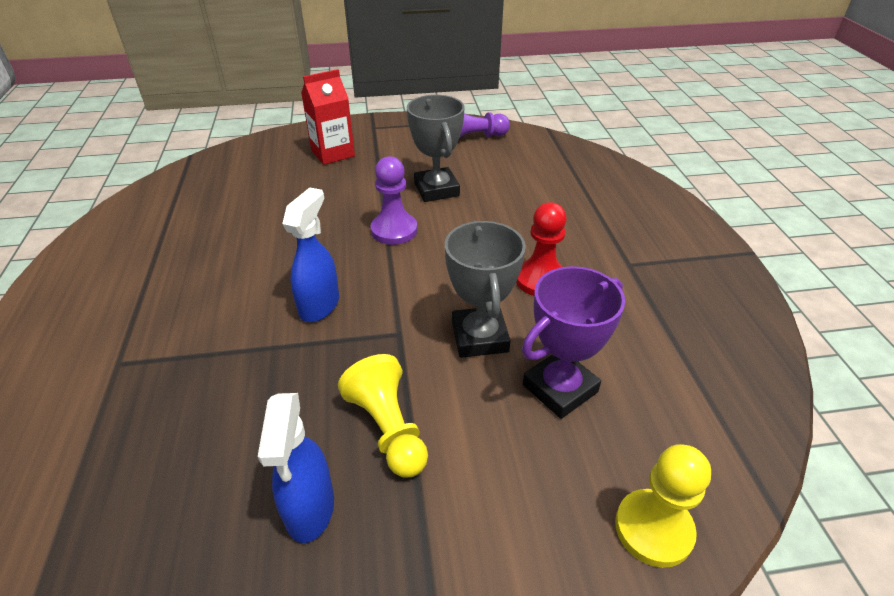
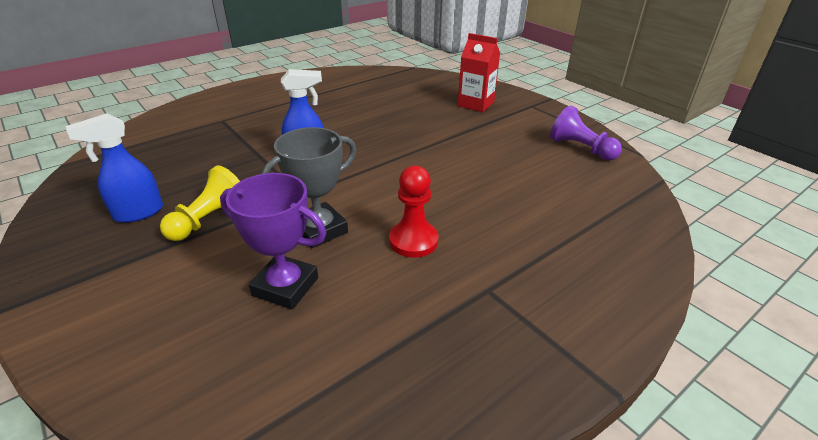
camera: 60 degrees right, 5 degrees down
(394, 230) = (410, 156): purple pawn -> none
(436, 189) = (482, 156): grey trophy -> none
(653, 529) = (153, 379): yellow pawn -> none

